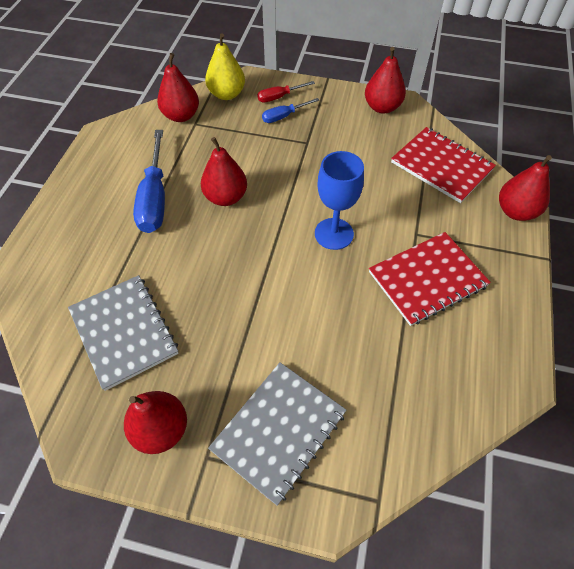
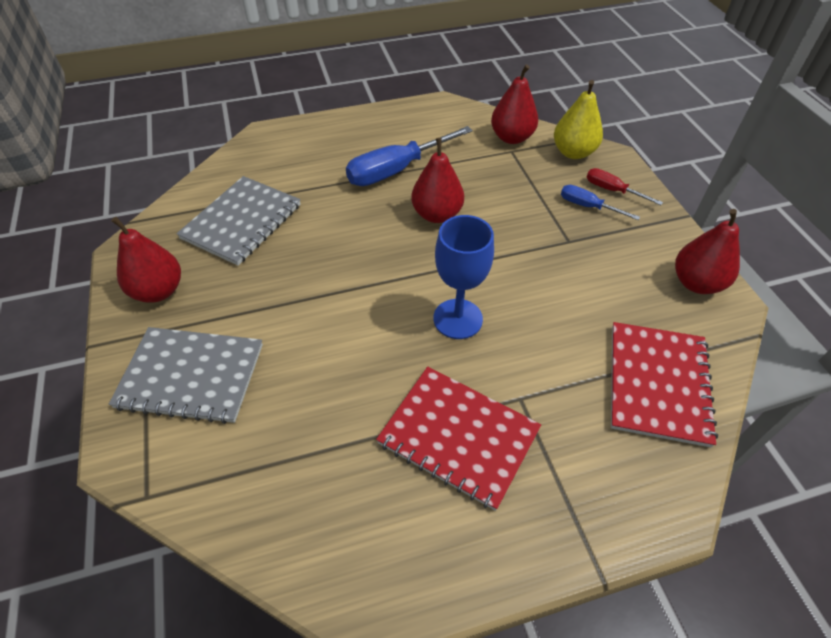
camera: 60 degrees right, 5 degrees down
(516, 211) = (657, 506): red pear -> none

